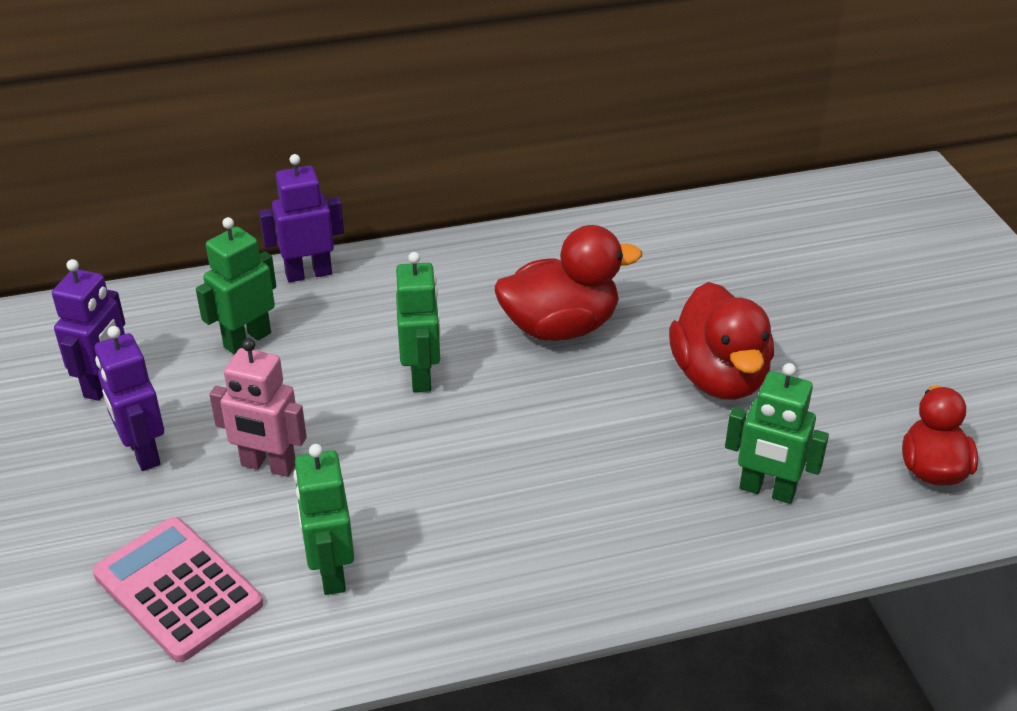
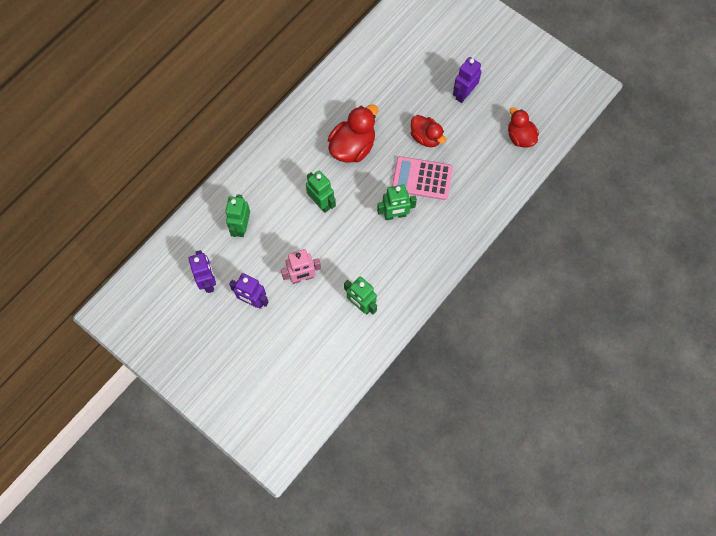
camera: 35 degrees left, 30 degrees up
(177, 589) = (318, 344): pink calculator -> pink calculator (422, 178)
(308, 273) = (234, 178): purple robot -> purple robot (464, 94)
(719, 378) = (426, 137): red duck -> red duck, size x0.66
(767, 491) = (474, 180): green robot -> green robot (395, 215)

